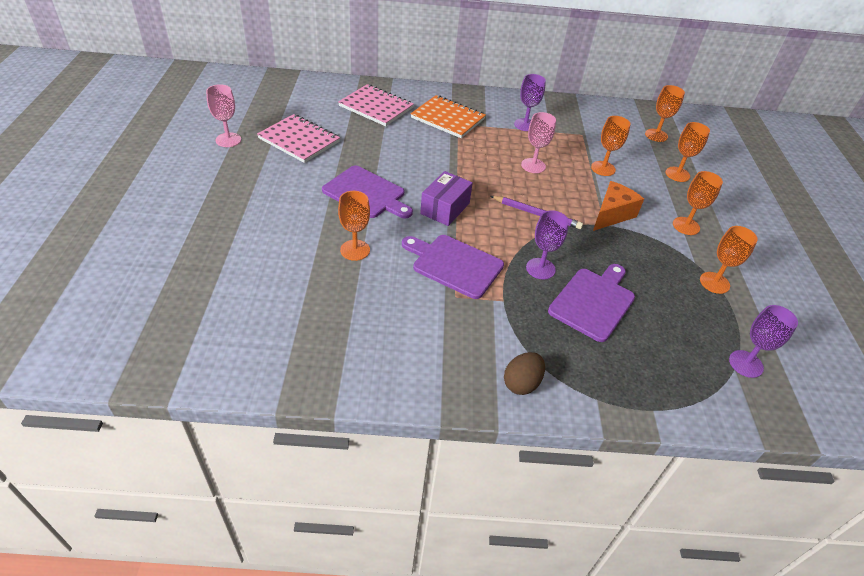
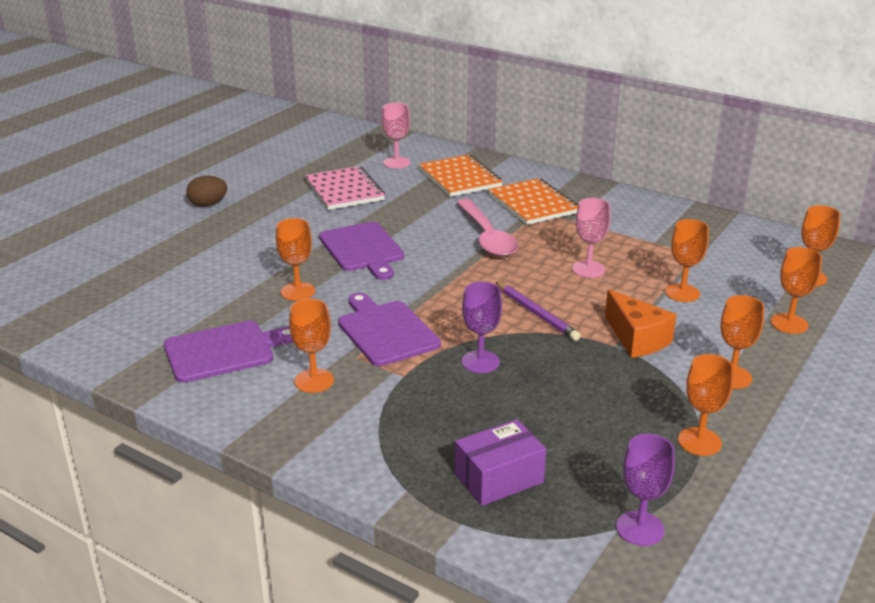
camera: 35 degrees right, 15 degrees down
(228, 140) = (276, 176): pink goblet -> pink goblet (396, 163)
(376, 107) = (460, 178): pink notebook -> orange notebook
(444, 156) = (487, 237): none -> pink spoon
(445, 208) = (433, 282): purple box -> purple box (499, 478)
(447, 330) = (314, 381): none -> orange goblet
(521, 383) = (340, 447): brown egg -> brown egg (208, 204)
(525, 125) = (626, 229): purple goblet -> none
(593, 301) = (508, 409): purple cutting board -> purple cutting board (224, 351)
(612, 214) = (636, 339): orange cheese -> orange cheese turned 75 degrees clockwise

